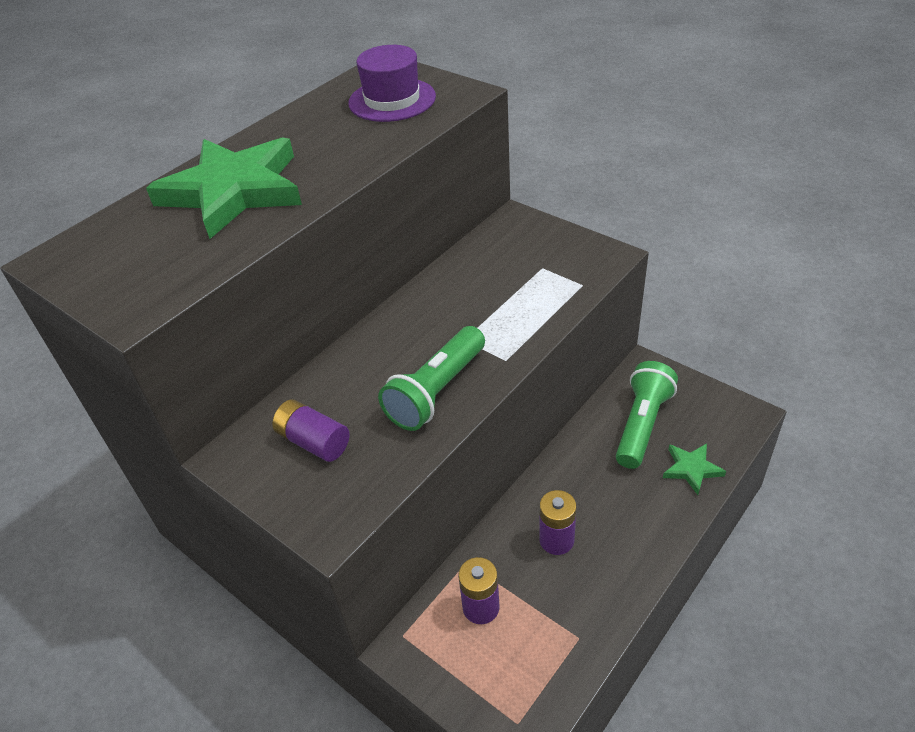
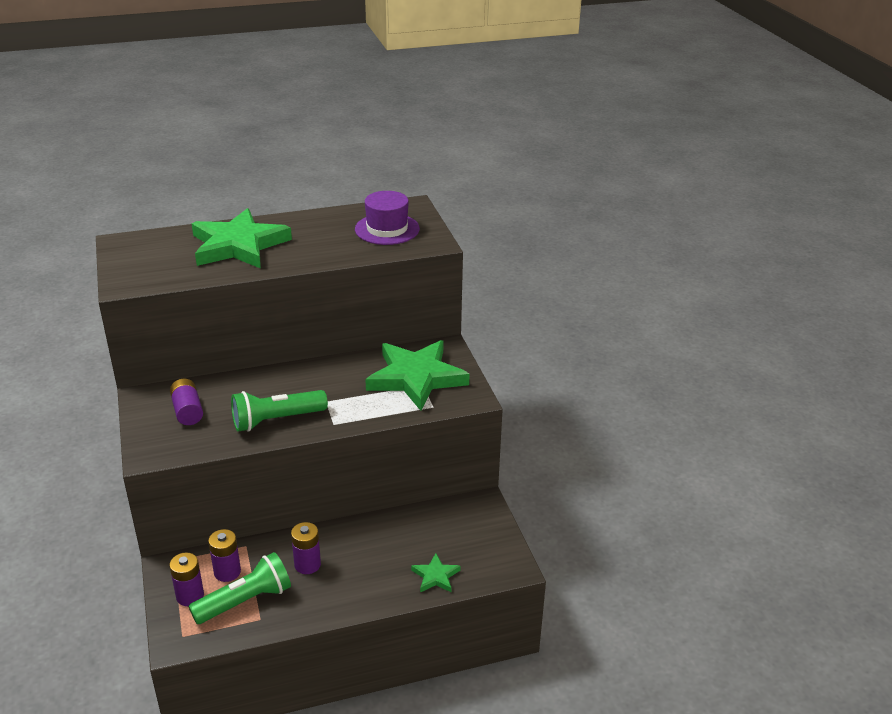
camera: 30 degrees right, 10 degrees down
(471, 666) = (190, 596): none -> purple battery
(527, 264) = (416, 378): none -> green star
(642, 424) = (437, 534): green flashlight -> green flashlight (245, 601)

